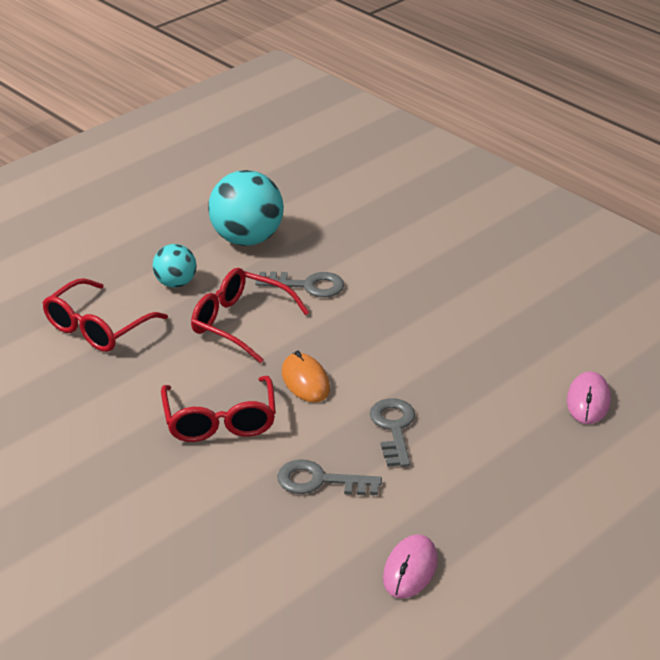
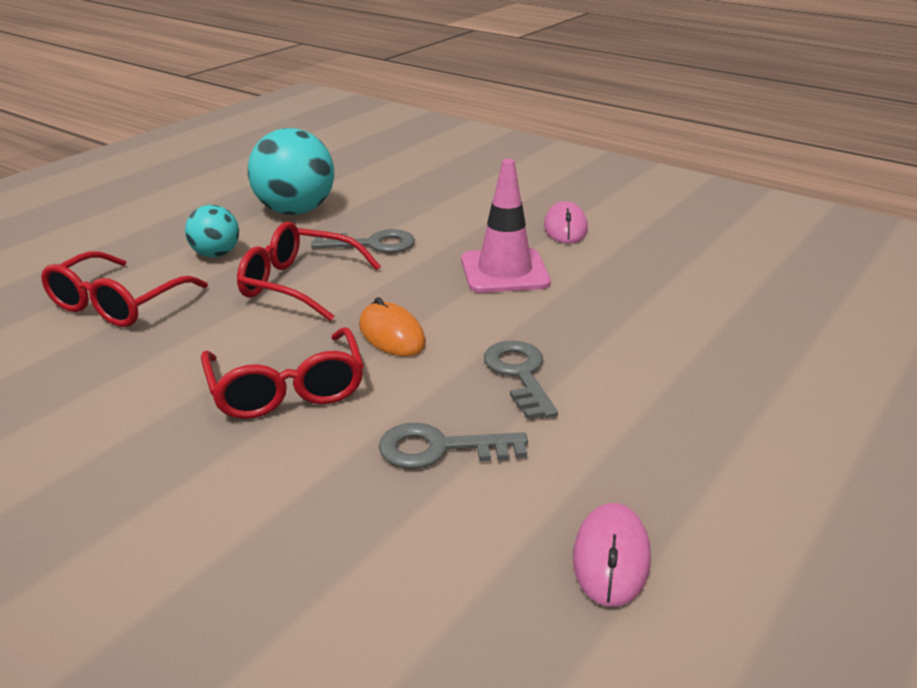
camera: 10 degrees left, 5 degrees down
(412, 327) = (504, 271): none -> pink traffic cone
(588, 401) = (742, 322): pink mouse -> pink mouse (565, 228)

